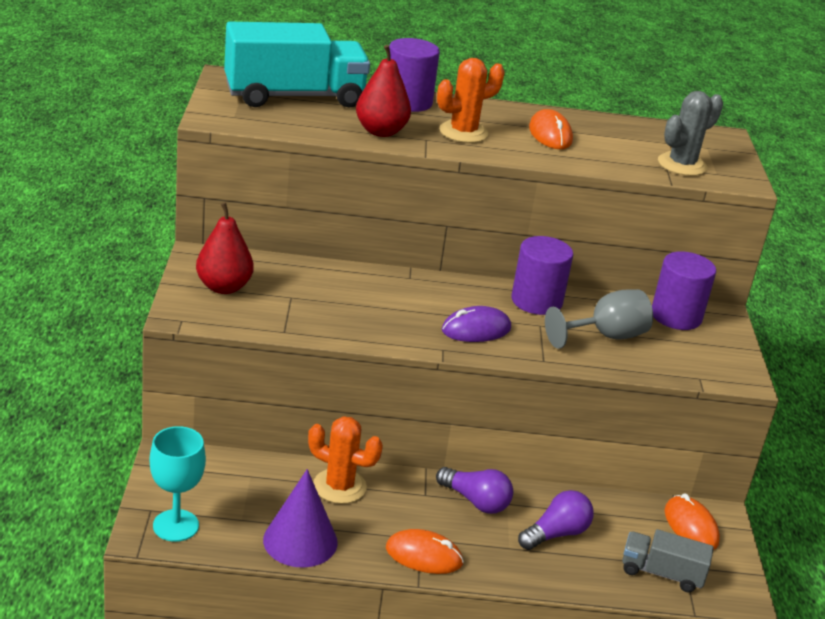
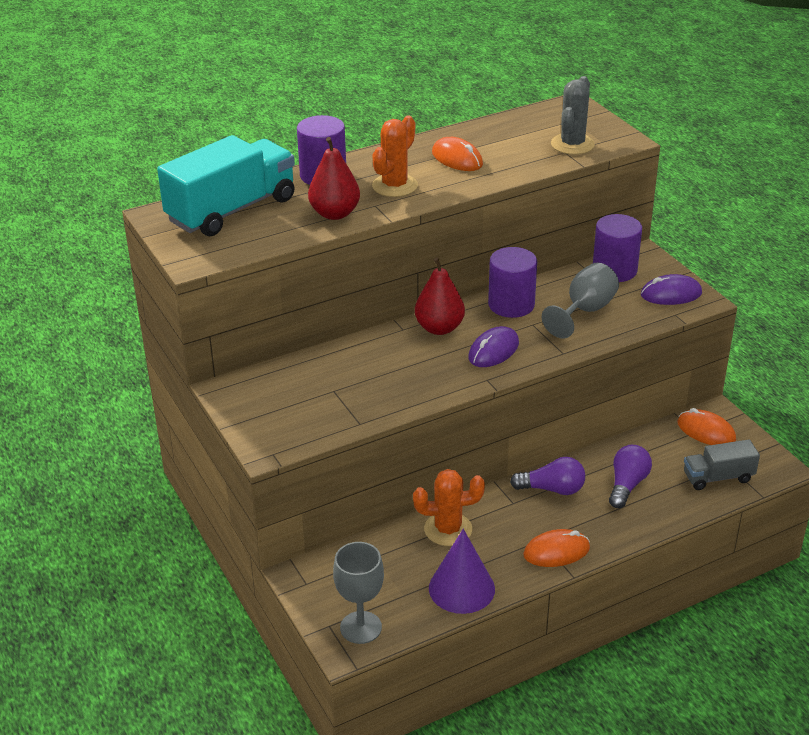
camera: 25 degrees left, 5 degrees up
(176, 525) = (361, 627): turquoise goblet -> grey goblet
(224, 287) = (274, 408): red pear -> red pear (439, 328)
(714, 359) = (671, 294): none -> purple mouse

